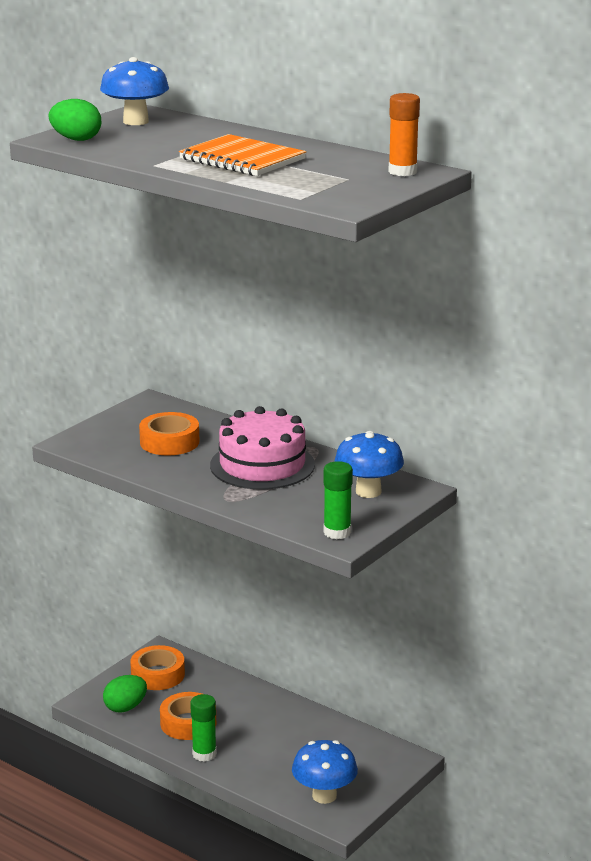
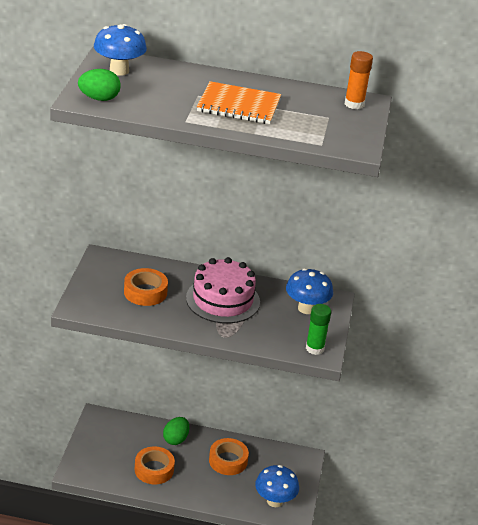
camera: 30 degrees left, 10 degrees up
(125, 707) = (104, 469): green egg -> green egg (175, 439)
(157, 675) = (108, 436): orange tape -> orange tape (228, 461)
(204, 754) = (180, 491): green glue stick -> none

